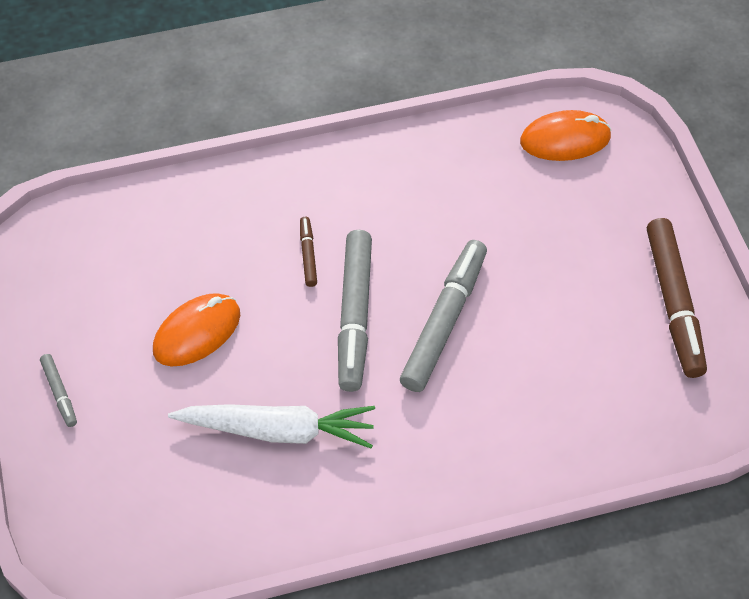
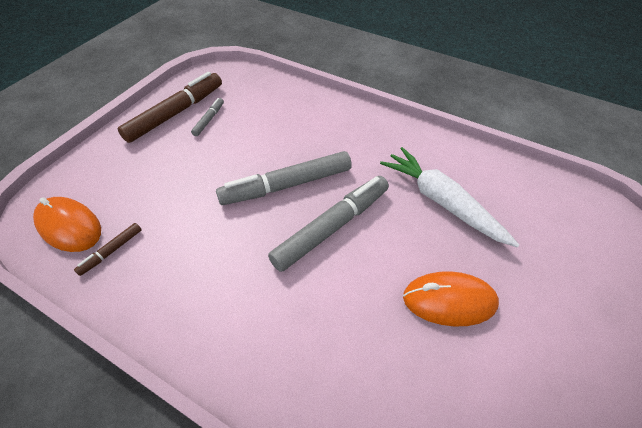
camera: 135 degrees left, 5 degrees down
(59, 393) = (595, 339): grey marker -> grey marker (209, 120)
(308, 255) = (316, 292): brown marker -> brown marker (111, 251)

